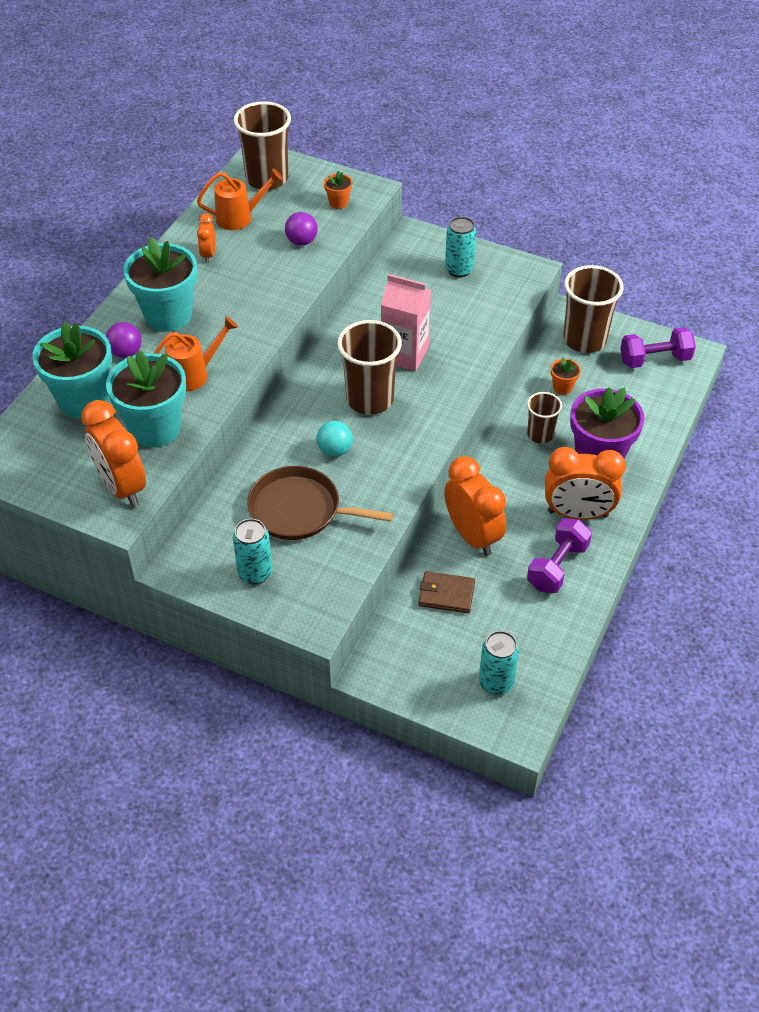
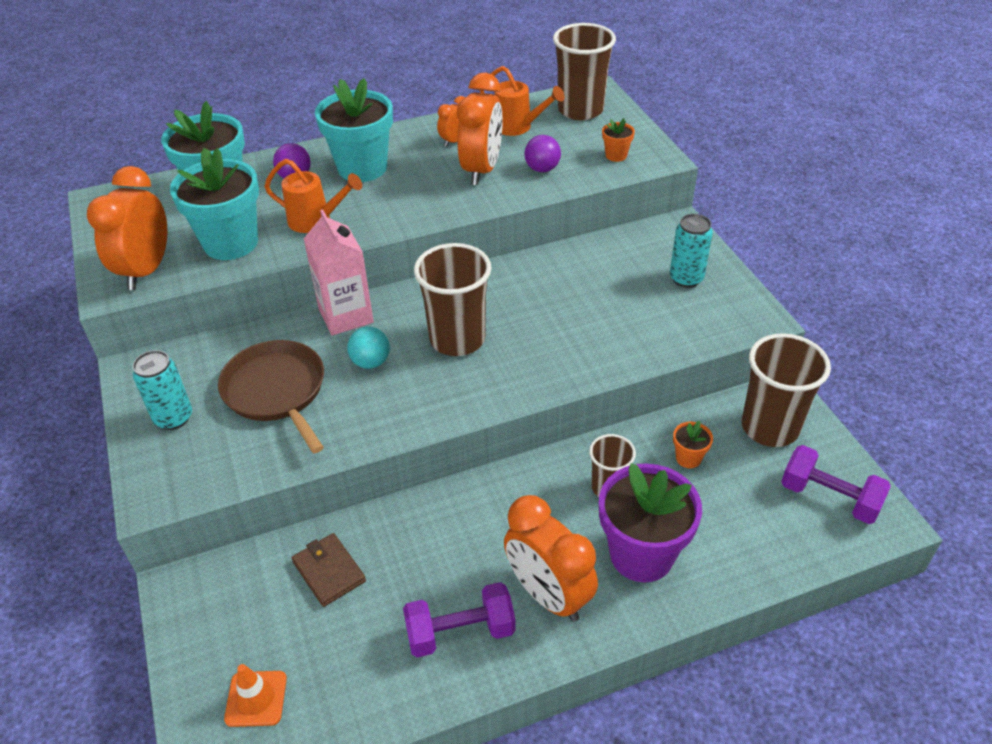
camera: 45 degrees right, 5 degrees down
(404, 354) = (539, 321): pink carton -> pink carton (346, 316)
(472, 536) = (422, 535): orange clock -> orange clock (481, 170)
(496, 682) = (256, 698): turquoise can -> orange traffic cone

